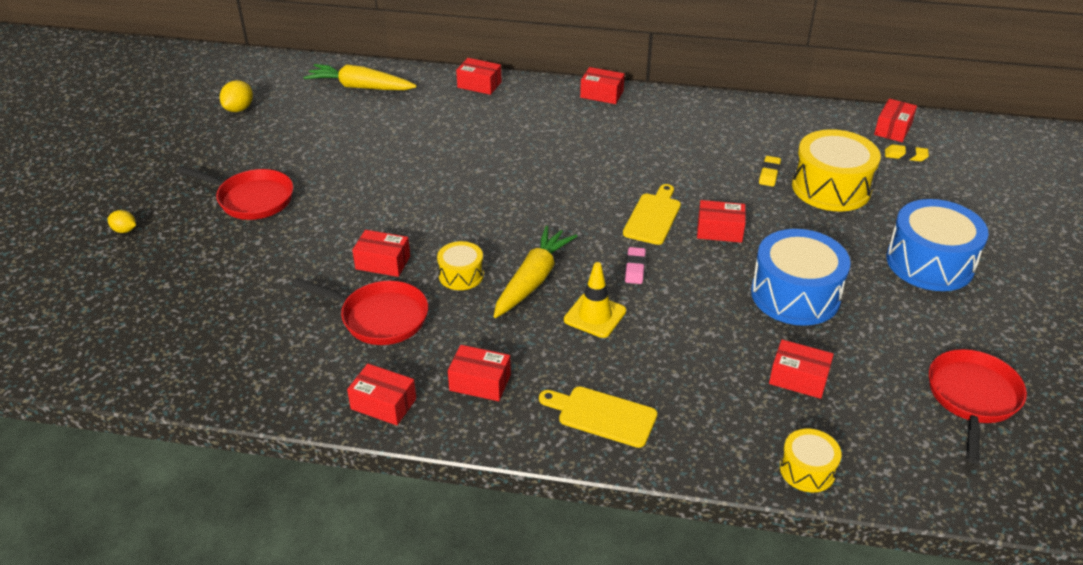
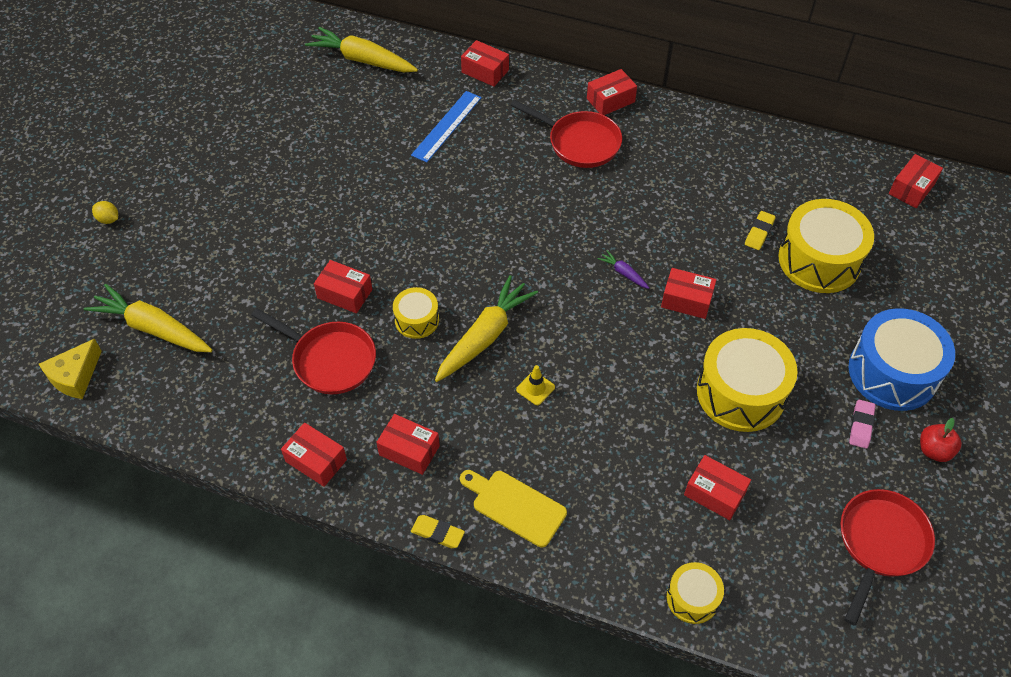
camera: 10 degrees right, 15 degrees up
(106, 364) = (75, 376): none -> yellow cheese
(186, 313) = (153, 328): none -> yellow carrot
(239, 109) = (237, 75): yellow lemon -> none
(251, 199) = (232, 196): red pan -> red pan (579, 143)
(453, 126) = (447, 126): none -> blue ruler
(595, 315) = (535, 388): yellow traffic cone -> yellow traffic cone, size x0.61
(602, 94) = (610, 100): red box -> red box turned 60 degrees counterclockwise
(635, 268) = (589, 336): pink eraser -> pink eraser (861, 426)
(653, 217) = (623, 273): yellow cutting board -> purple carrot
(795, 295) = (741, 392): blue drum -> yellow drum
(905, 156) = (913, 227): yellow eraser -> yellow eraser (437, 533)
(992, 317) = (934, 450): none -> red apple

